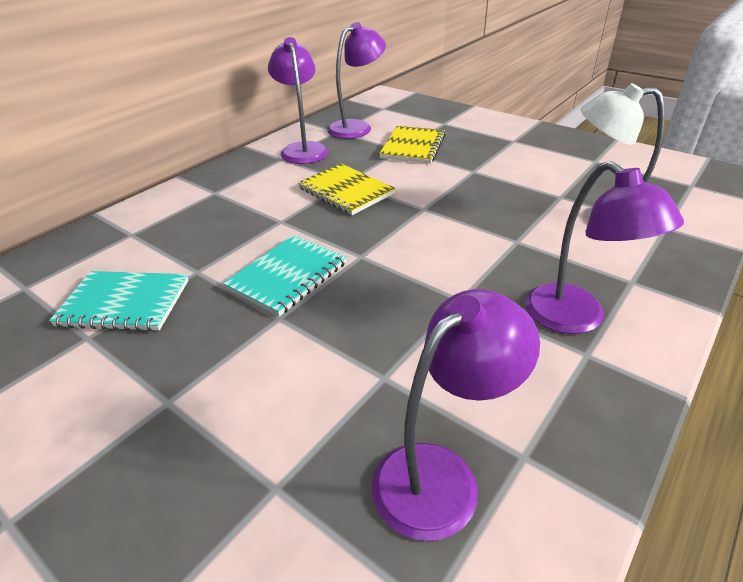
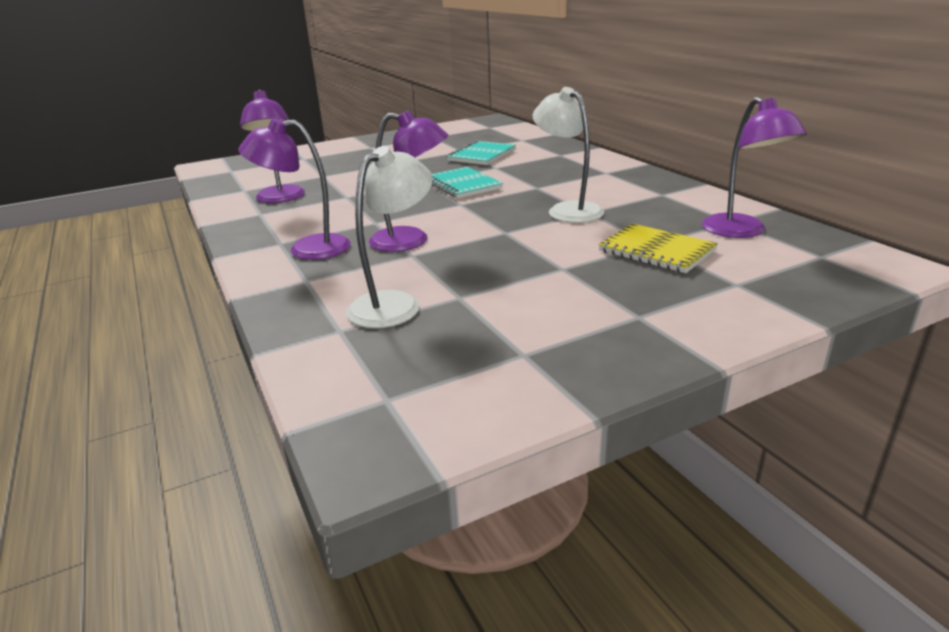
camera: 115 degrees right, 10 degrees down
(303, 149) = (682, 203): purple lamp -> purple lamp (411, 241)
(346, 191) = (567, 210): yellow notebook -> white lamp

